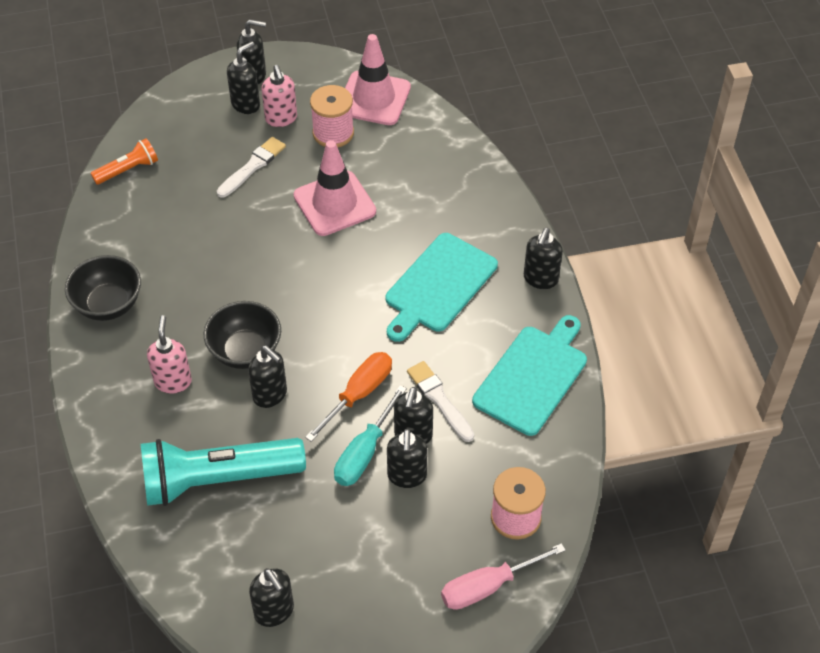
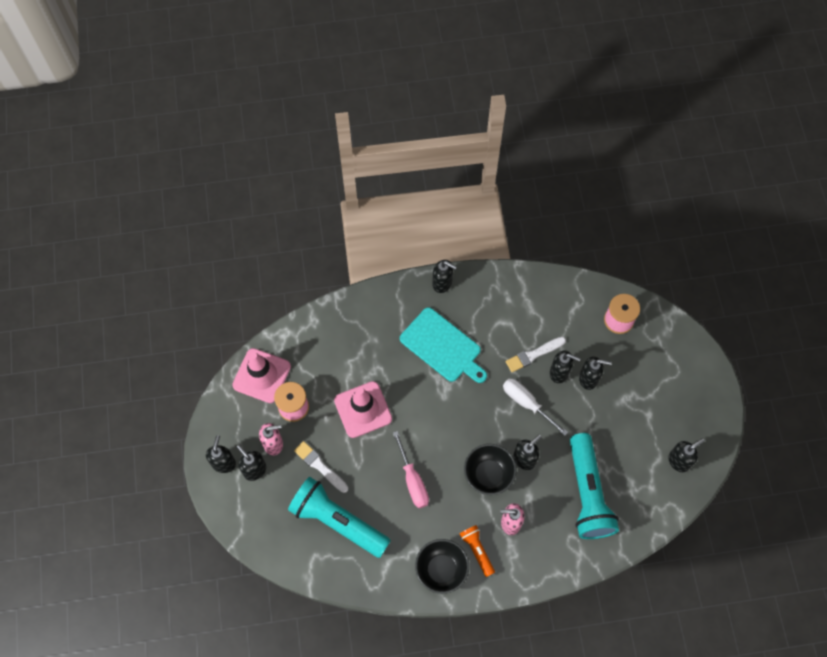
camera: 85 degrees left, 15 degrees up
(128, 170) = (312, 559): orange flashlight -> orange flashlight (477, 550)
(178, 191) = (338, 521): none -> turquoise flashlight
(359, 393) = (526, 403): orange screwdriver -> white screwdriver
(364, 453) = (571, 403): turquoise screwdriver -> none
(487, 587) = (663, 341): pink screwdriver -> pink screwdriver (413, 481)
(532, 376) = (519, 298): turquoise cutting board -> none

